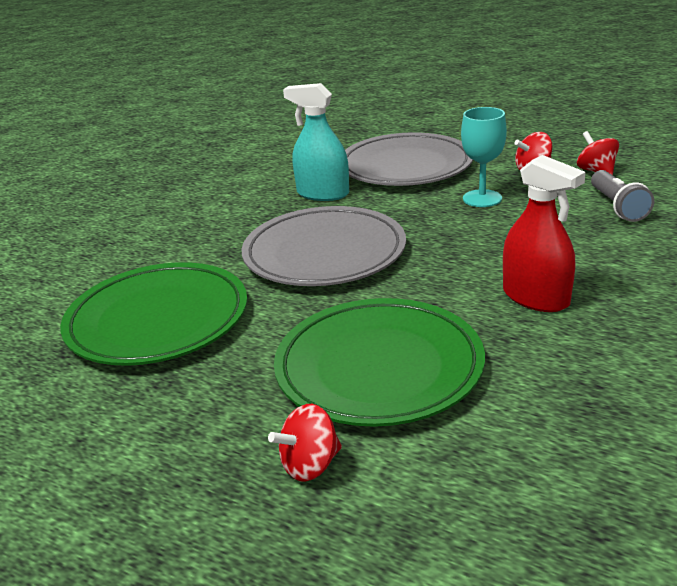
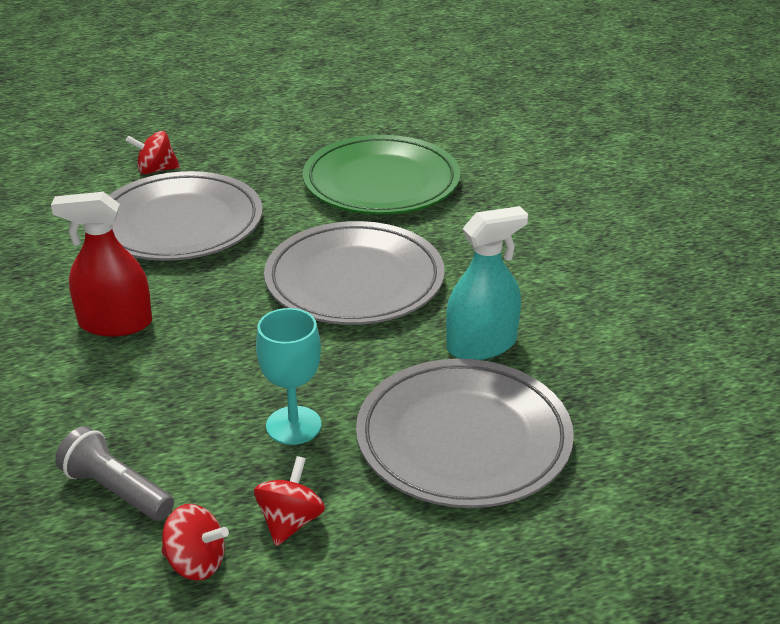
camera: 130 degrees right, 5 degrees up
(310, 465) = (156, 170): red spinning top -> red spinning top turned 105 degrees counterclockwise
(379, 368) = (180, 224): green plate -> grey plate

